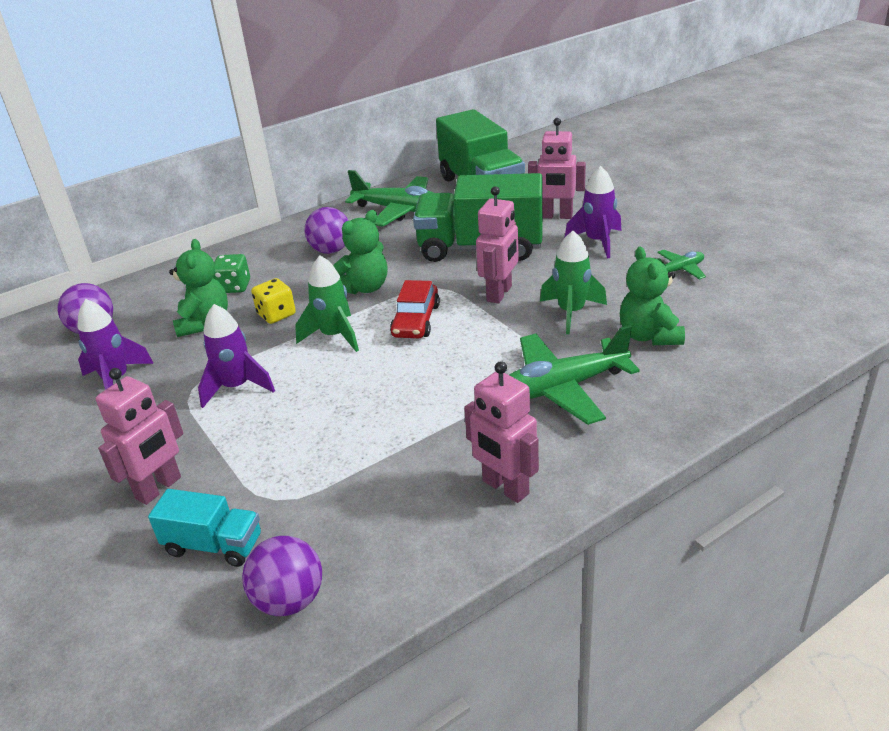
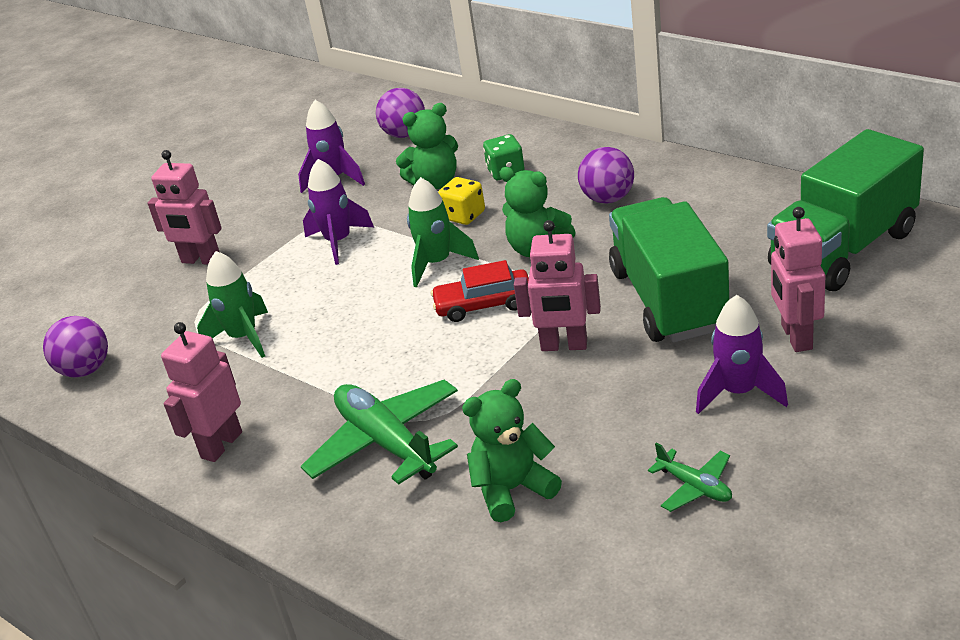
camera: 75 degrees right, 0 degrees up
(214, 545) = (140, 312): turquoise truck -> none
(399, 210) = (733, 209): green plane -> none
(571, 312) = (543, 412): green rocket -> green rocket (243, 337)

